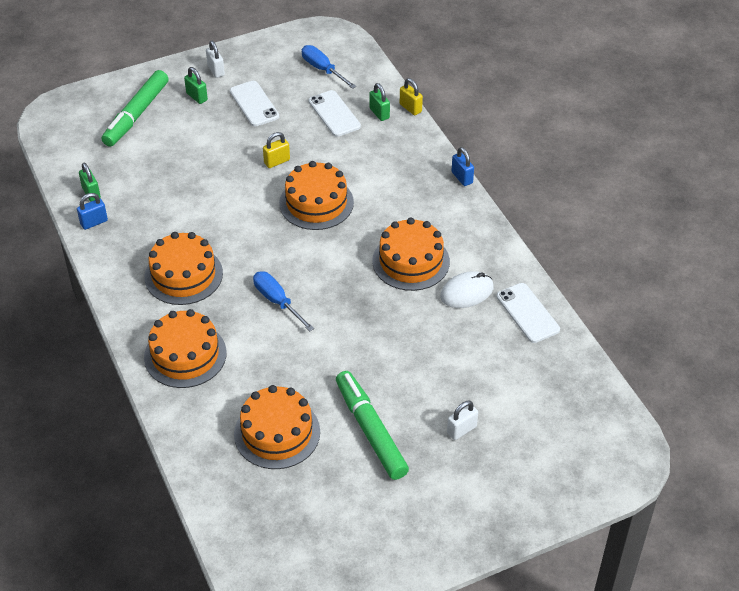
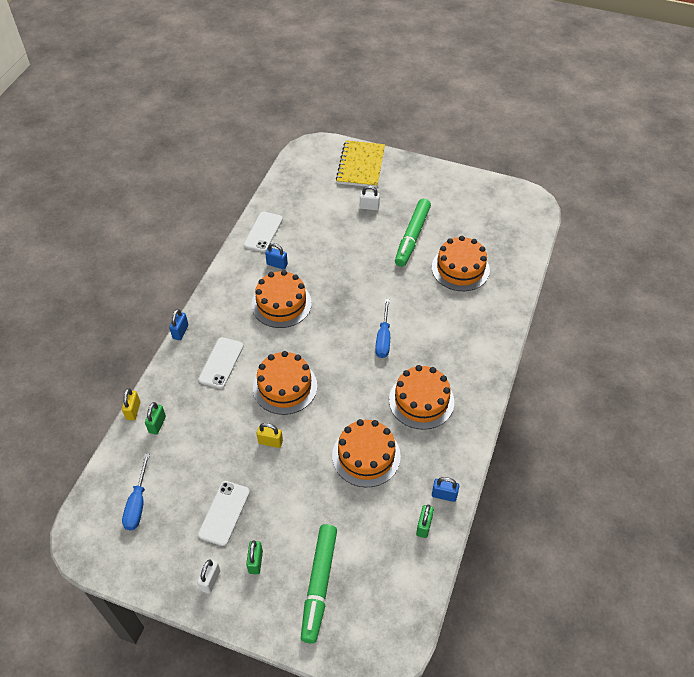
camera: 135 degrees left, 5 degrees up
(136, 115) = (319, 585): green marker -> green marker turned 120 degrees clockwise
(185, 355) = (469, 346): orange cake -> orange cake (366, 456)
(334, 114) = (184, 451): white phone -> white phone (221, 363)
(466, 292) = (277, 264): white mouse -> blue padlock
(542, 480) = (361, 165): none -> yellow notebook

